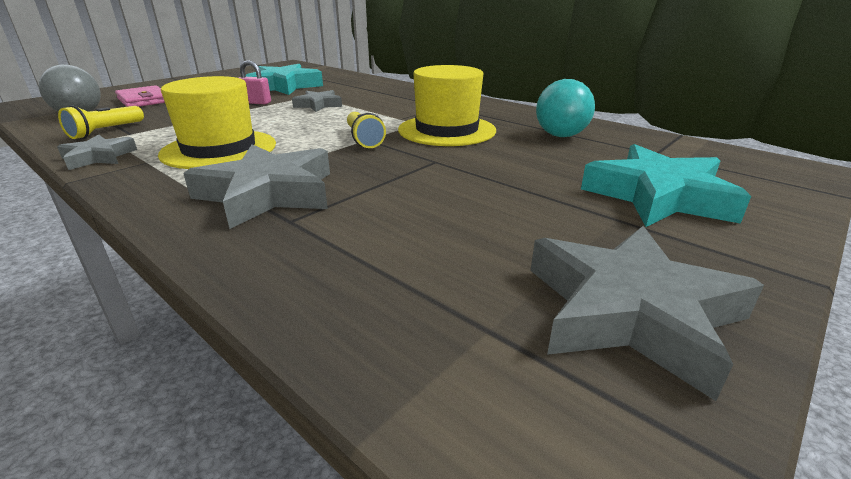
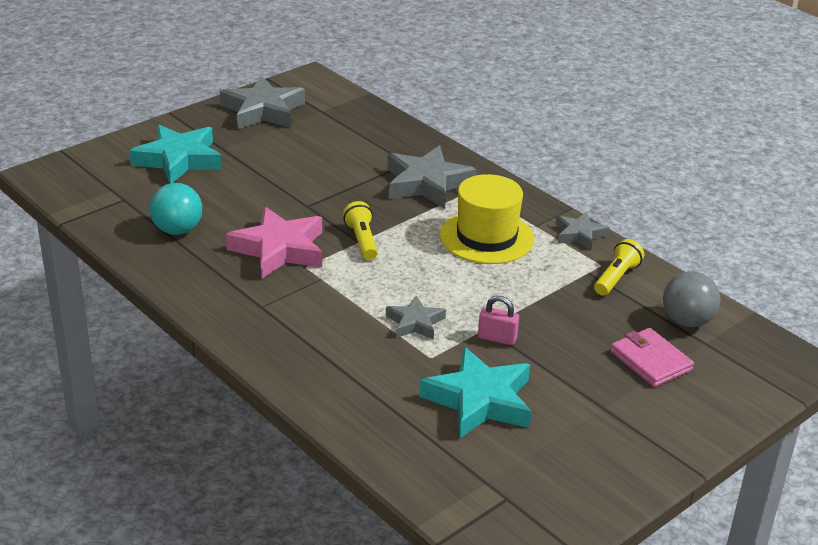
camera: 175 degrees left, 5 degrees up
(447, 130) = (279, 249): yellow hat -> pink star

